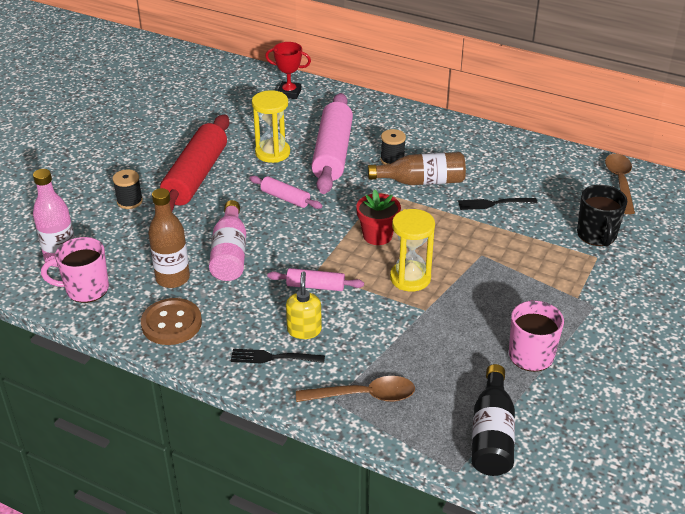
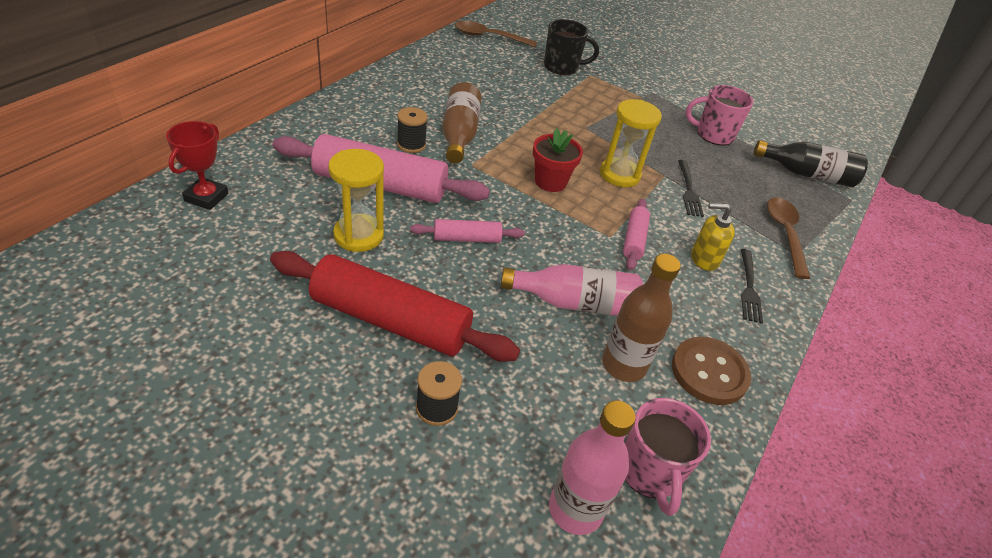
camera: 90 degrees left, 5 degrees up
(285, 198) = (467, 239): pink rolling pin -> pink rolling pin turned 45 degrees clockwise
(494, 203) = (507, 102): black fork -> black fork (688, 190)

